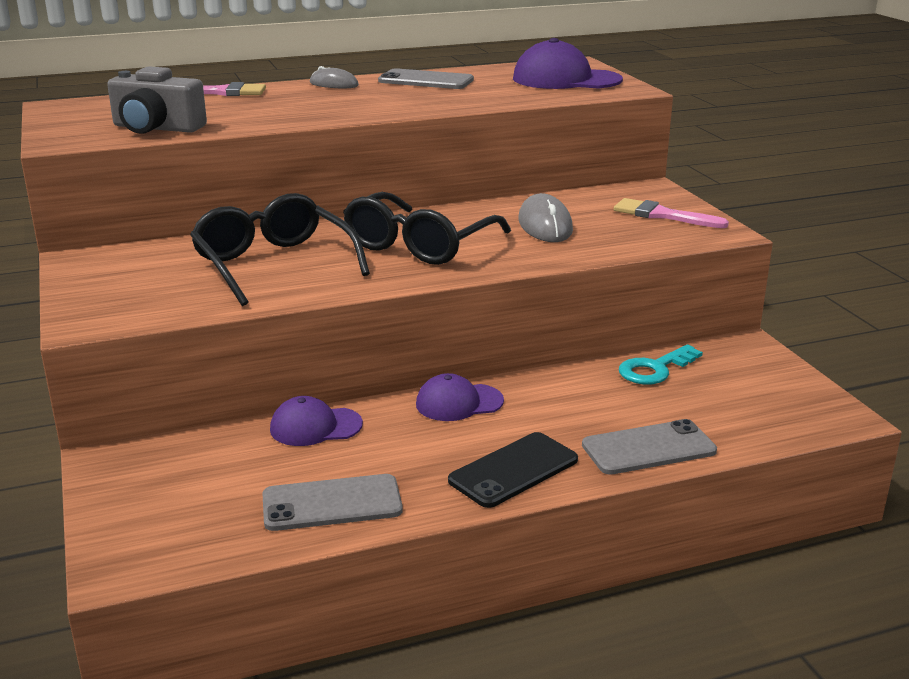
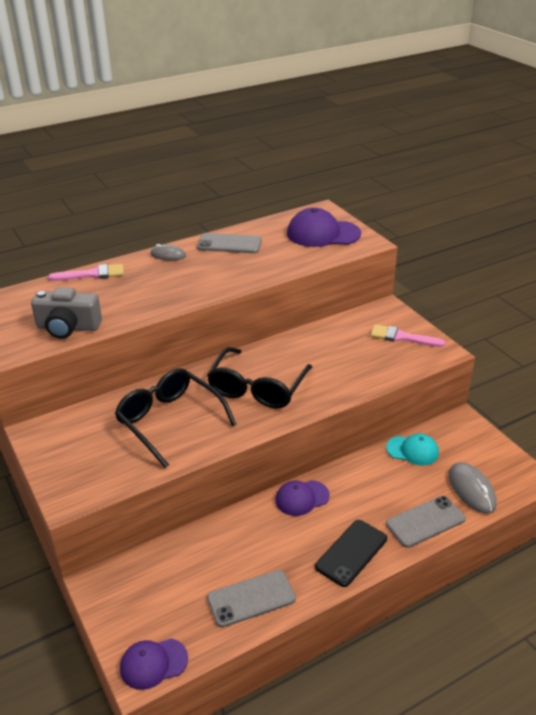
camera: 10 degrees left, 10 degrees up
(315, 427) = (219, 533): purple cap -> purple cap (153, 663)
(545, 225) = (331, 357): grey mouse -> grey mouse (471, 490)
(655, 369) = (412, 450): turquoise key -> turquoise cap

